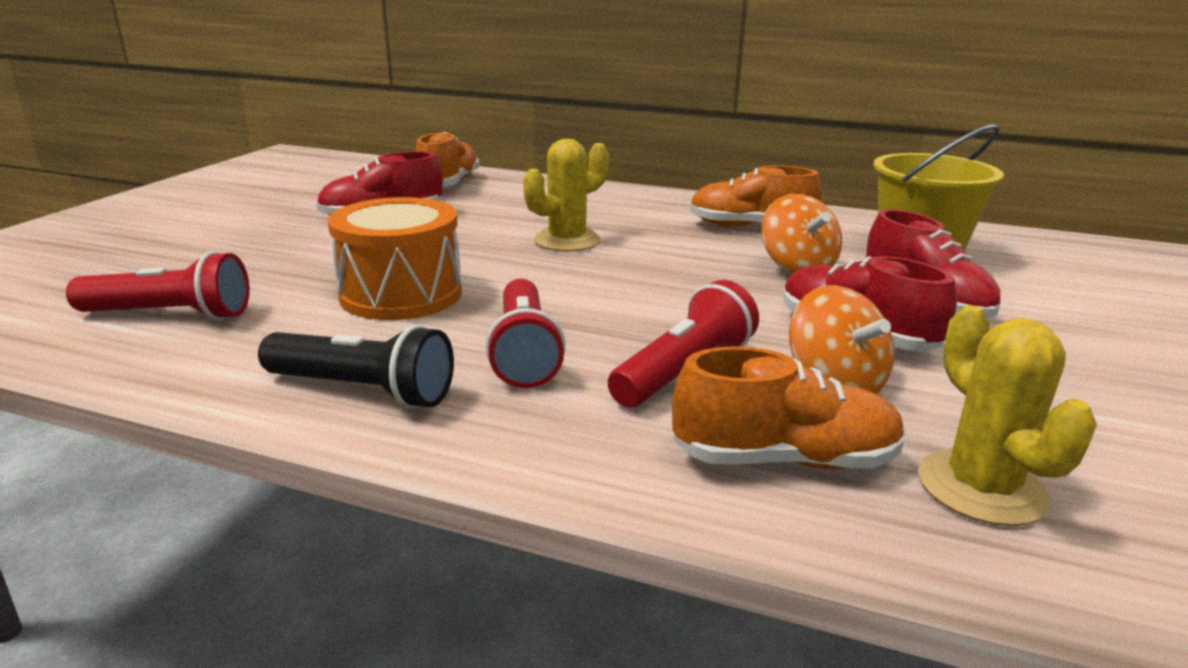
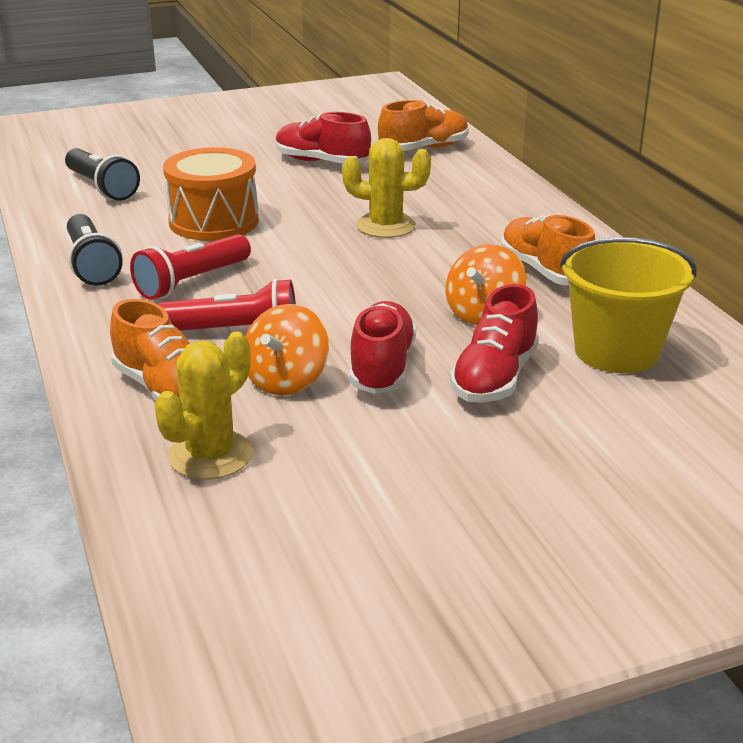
camera: 50 degrees right, 5 degrees up
(170, 315) = (102, 188): red flashlight -> black flashlight

